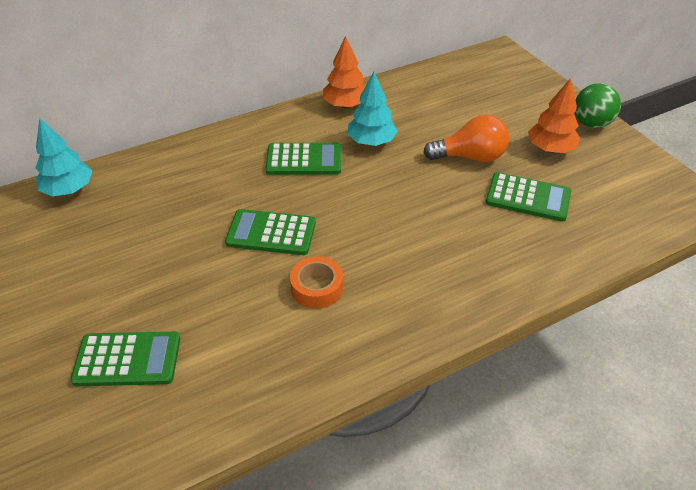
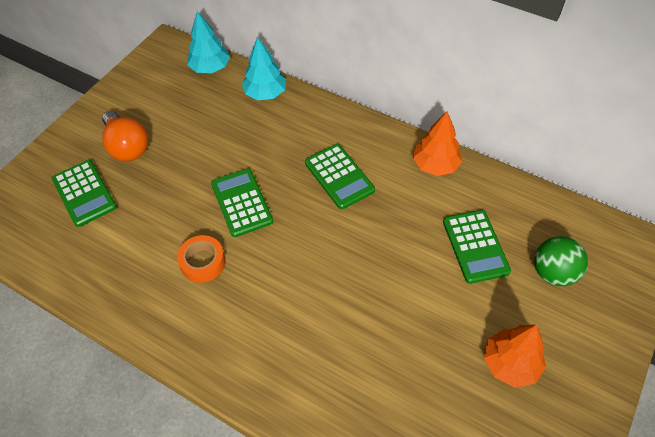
camera: 60 degrees right, 10 degrees up
(371, 142) = (399, 210): turquoise tree -> turquoise tree (265, 93)
(470, 157) = (439, 296): orange light bulb -> orange light bulb (127, 146)
(528, 198) = (415, 372): green calculator -> green calculator (475, 246)
(591, 123) = (590, 389): green ball -> green ball (553, 273)

